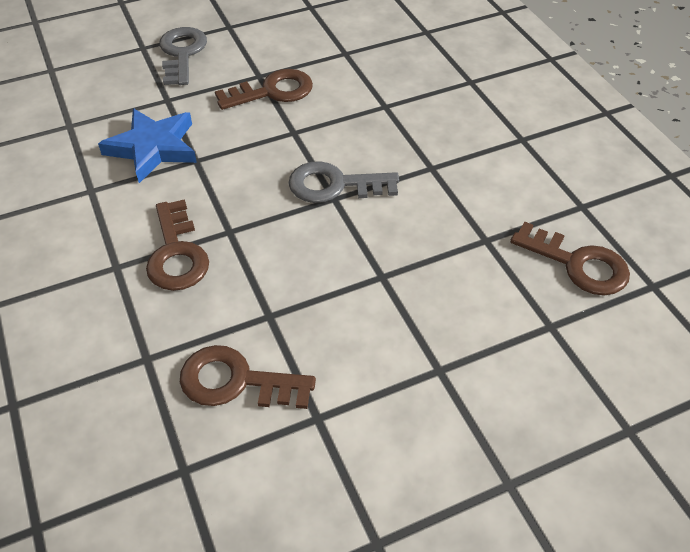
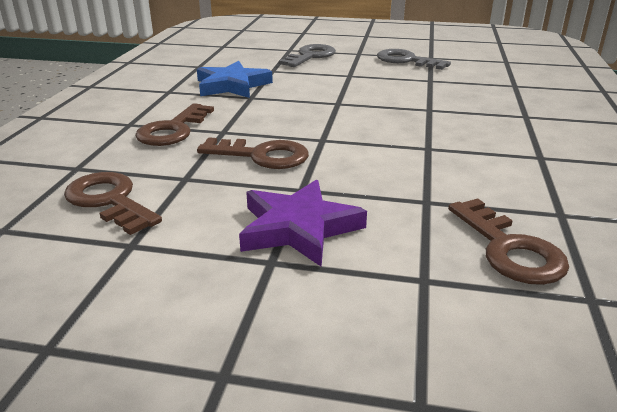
camera: 35 degrees right, 20 degrees down
(272, 91) = (348, 83): brown key -> brown key (262, 156)
(334, 185) = (332, 133): grey key -> grey key (406, 61)
(424, 323) = (299, 228): none -> purple star

